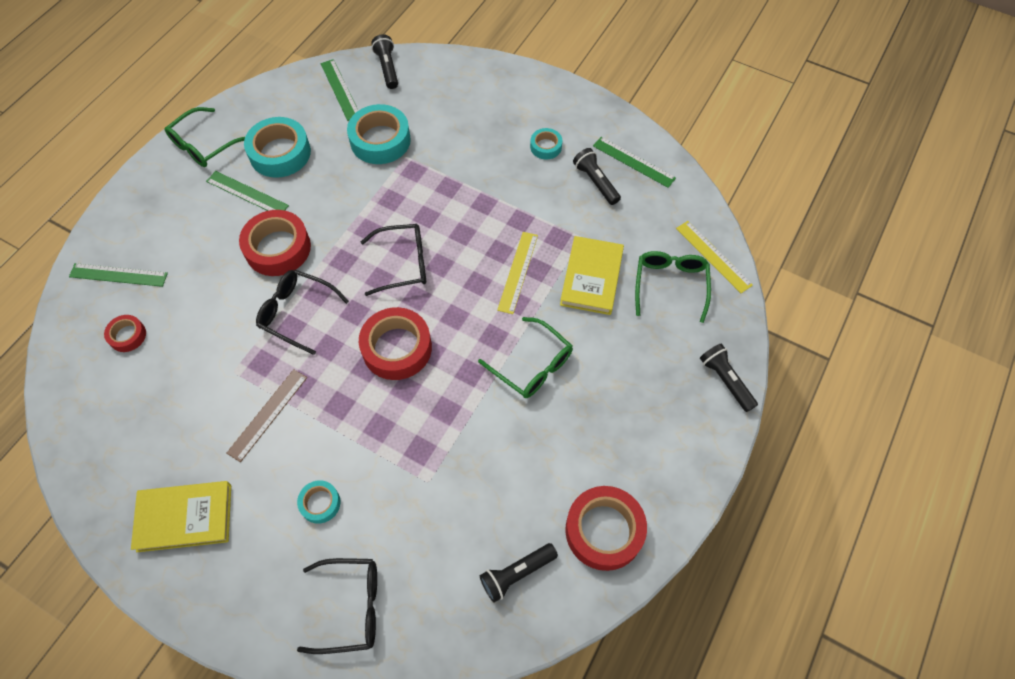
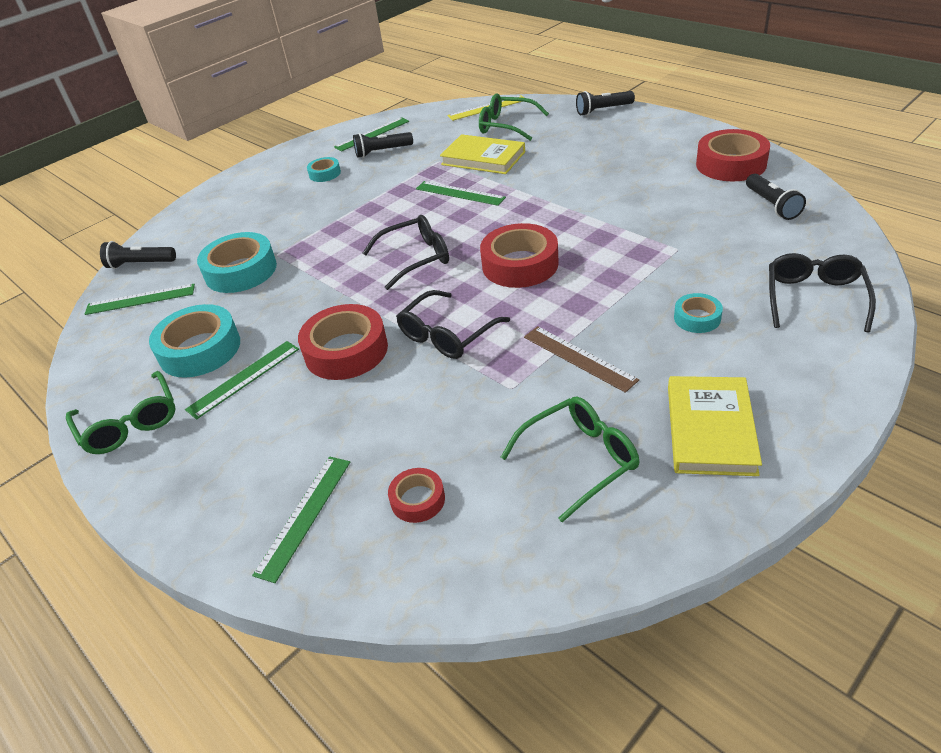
camera: 70 degrees left, 20 degrees down
(404, 263) = (417, 258): black glasses -> black glasses turned 60 degrees clockwise
(518, 272) = (459, 193): yellow ruler -> green ruler
(533, 366) = (565, 189): green glasses -> green glasses (581, 459)

